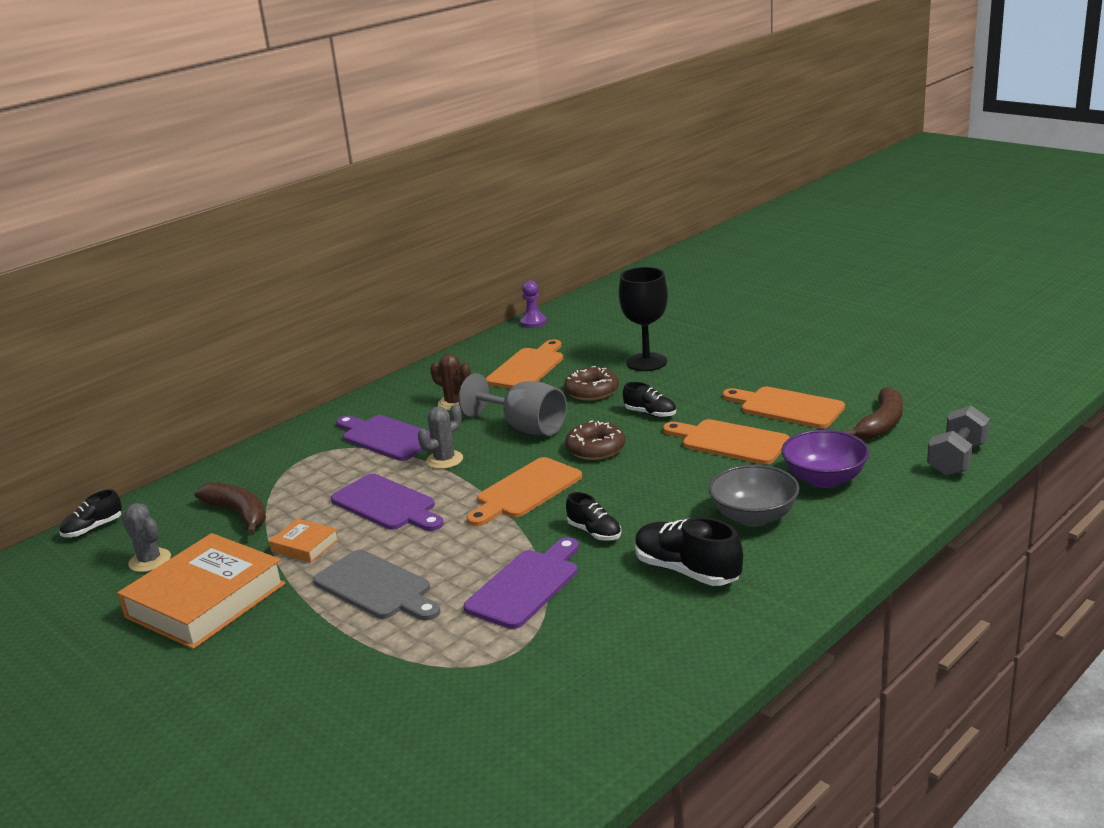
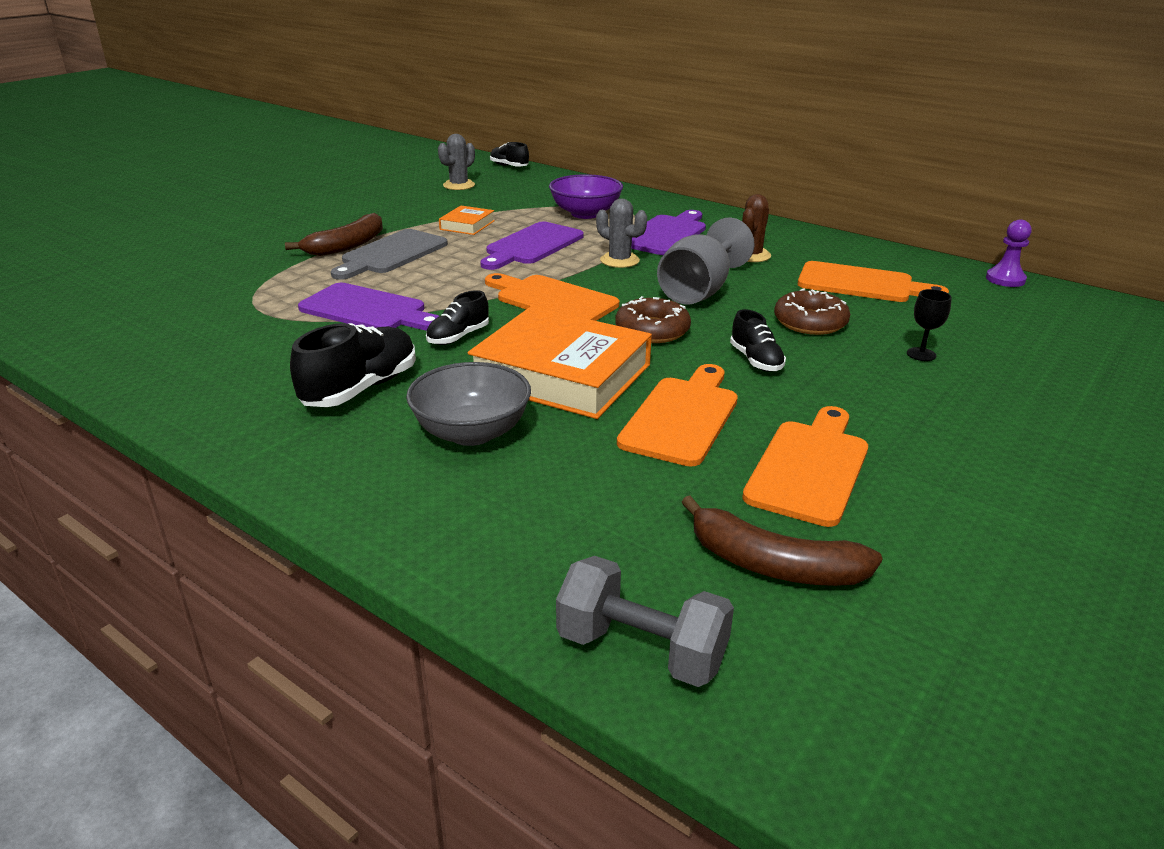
camera: 80 degrees right, 5 degrees up
(205, 600) = (396, 206): orange book -> orange book (562, 374)
(239, 514) = (524, 200): brown banana -> brown banana (347, 246)
(646, 362) = (921, 354): black goblet -> black goblet, size x0.46
(650, 413) = (756, 360): black shoe -> black shoe turned 45 degrees counterclockwise
(824, 479) = (570, 493): purple bowl -> purple bowl (585, 214)

